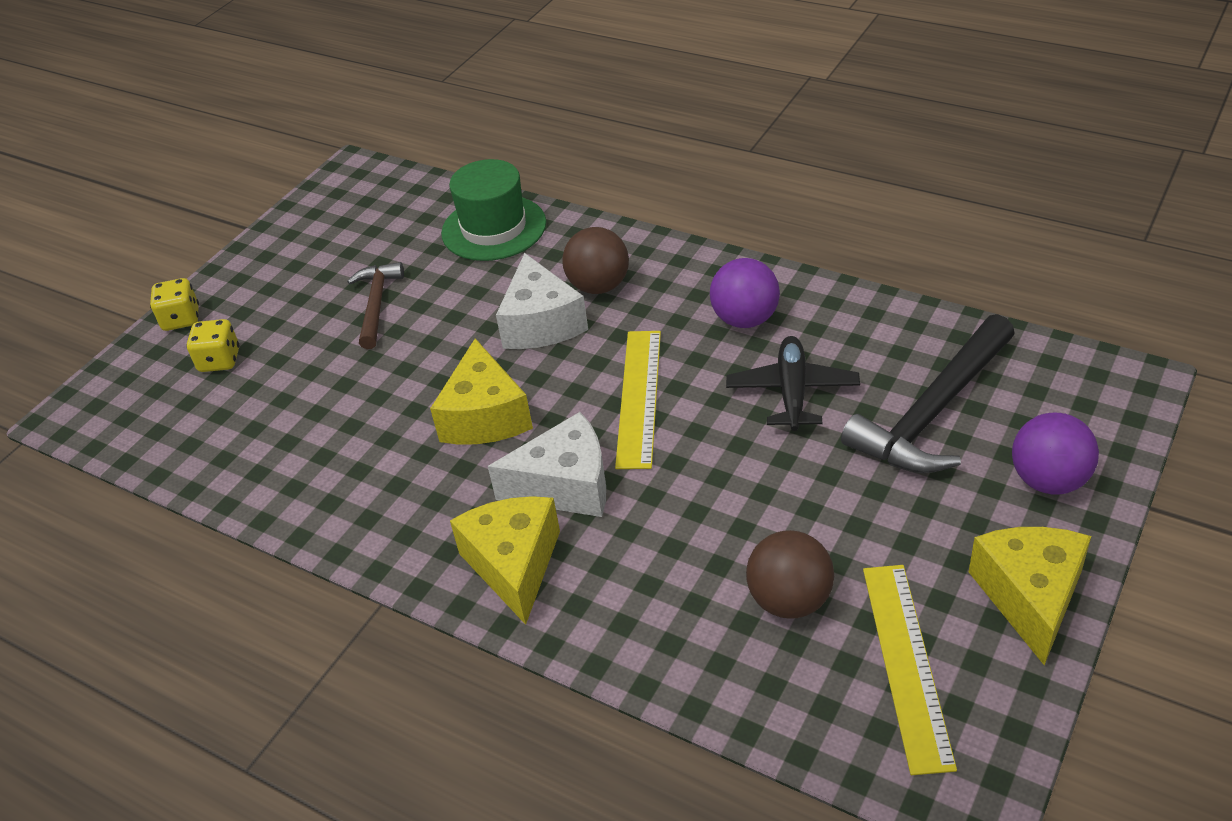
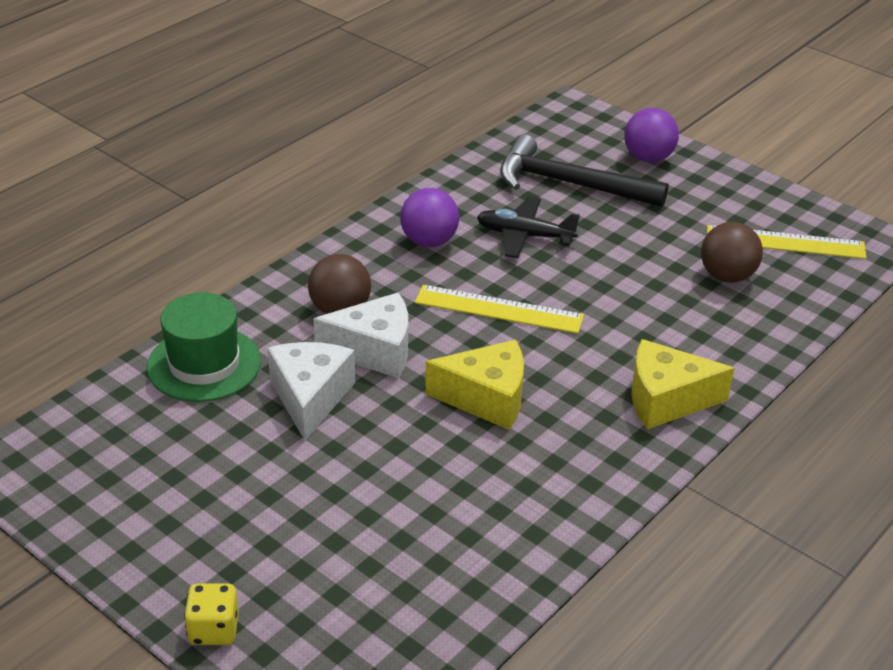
camera: 85 degrees left, 5 degrees down
(219, 360) = (312, 591): yellow dice -> none
(377, 304) = (282, 458): brown hammer -> none
(565, 485) = (587, 362): white cheese -> white cheese (310, 397)
(932, 412) = (570, 183): black hammer -> black hammer turned 150 degrees clockwise
(1029, 597) = (741, 188): yellow cheese -> none

